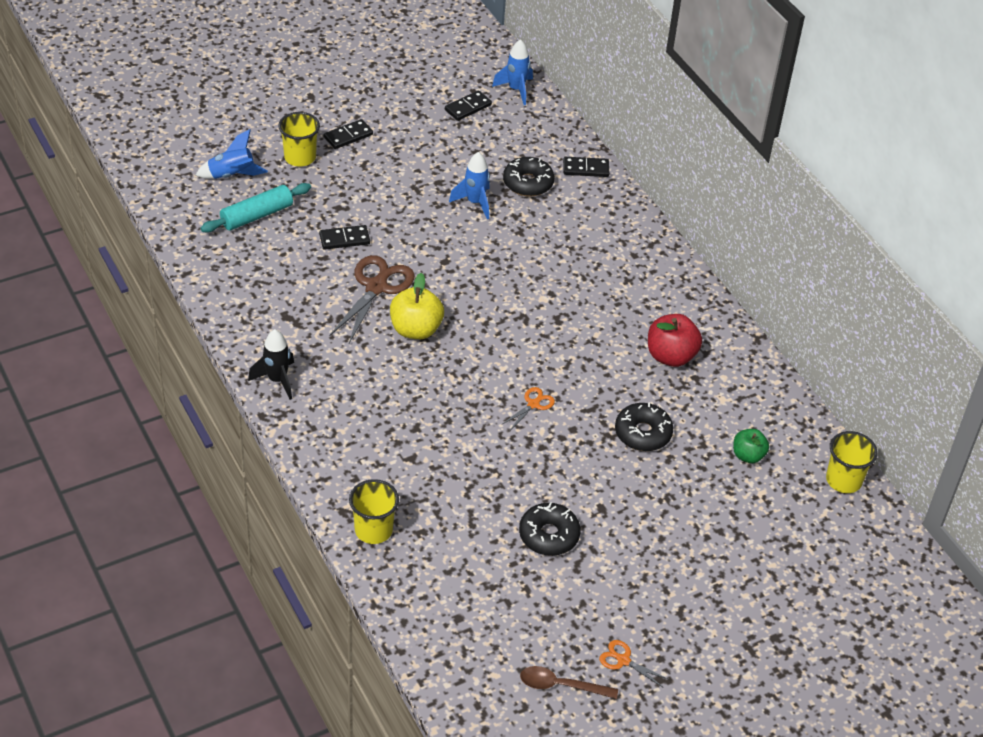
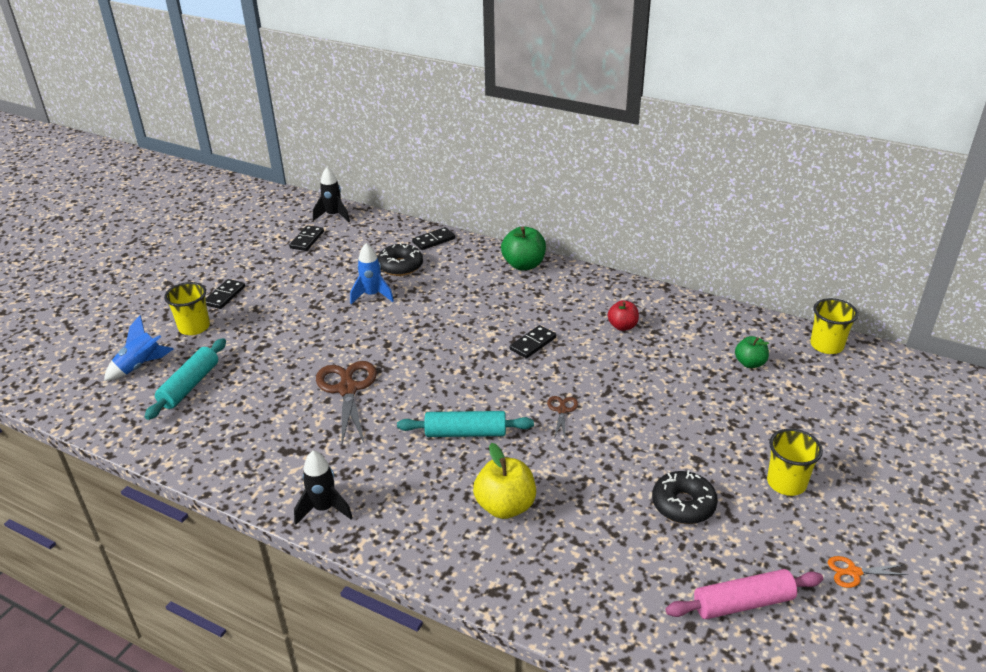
camera: 30 degrees left, 10 degrees down
(344, 239) = (287, 367): black domino -> black domino (533, 344)
(373, 530) = (537, 592): yellow cup -> yellow cup (786, 483)
(416, 329) = (411, 404): yellow apple -> yellow apple (505, 506)
(436, 379) = (465, 432): none -> turquoise rolling pin
(513, 628) = (743, 603): none -> pink rolling pin
(516, 90) = (333, 216): blue rocket -> black rocket
(533, 404) = (562, 410): orange scissors -> brown scissors
(561, 685) = (836, 629): brown spoon -> none
(643, 433) = (663, 387): black donut -> none
(645, 242) = (523, 265): none -> green apple
(671, 356) = (622, 326): red apple -> red apple, size x0.63

